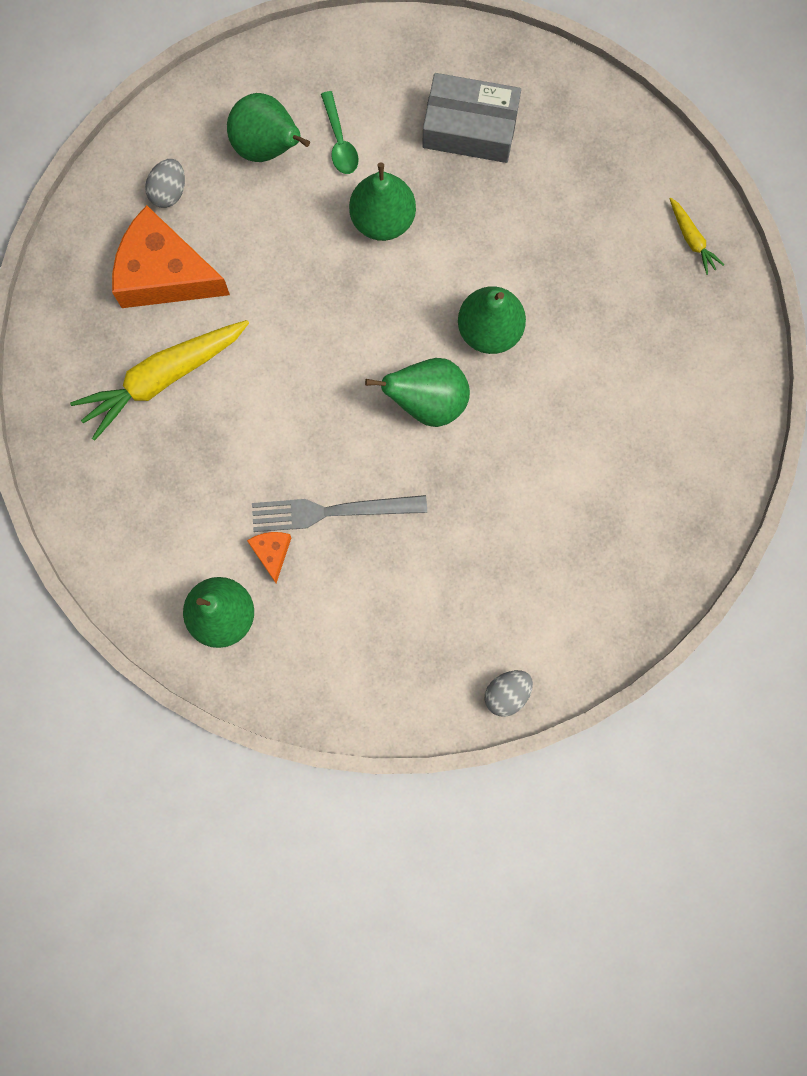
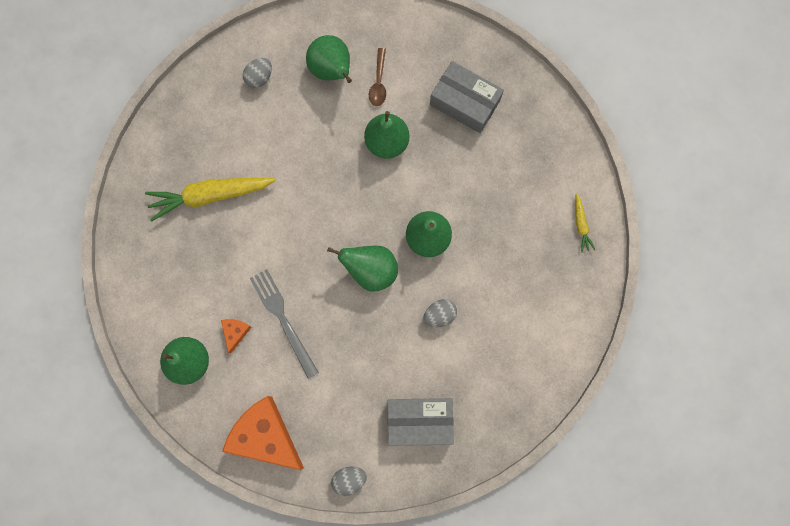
camera: 20 degrees right, 0 degrees up
(164, 274) = (236, 129): orange cheese -> orange cheese (265, 435)
(332, 511) = (283, 319): grey fork -> grey fork turned 45 degrees clockwise
(339, 141) = (378, 82): green spoon -> brown spoon
(545, 428) = (439, 315): none -> grey egg
(573, 581) = (419, 421): none -> grey box

